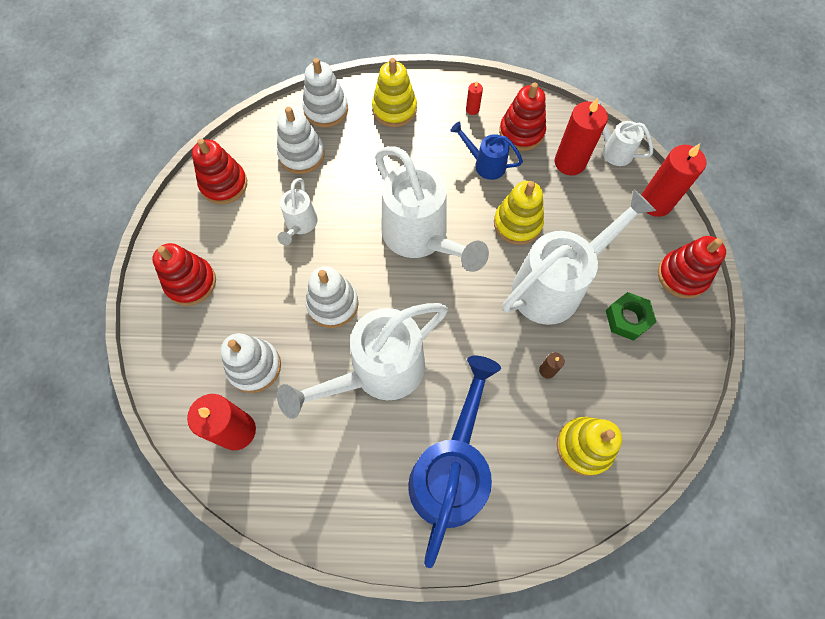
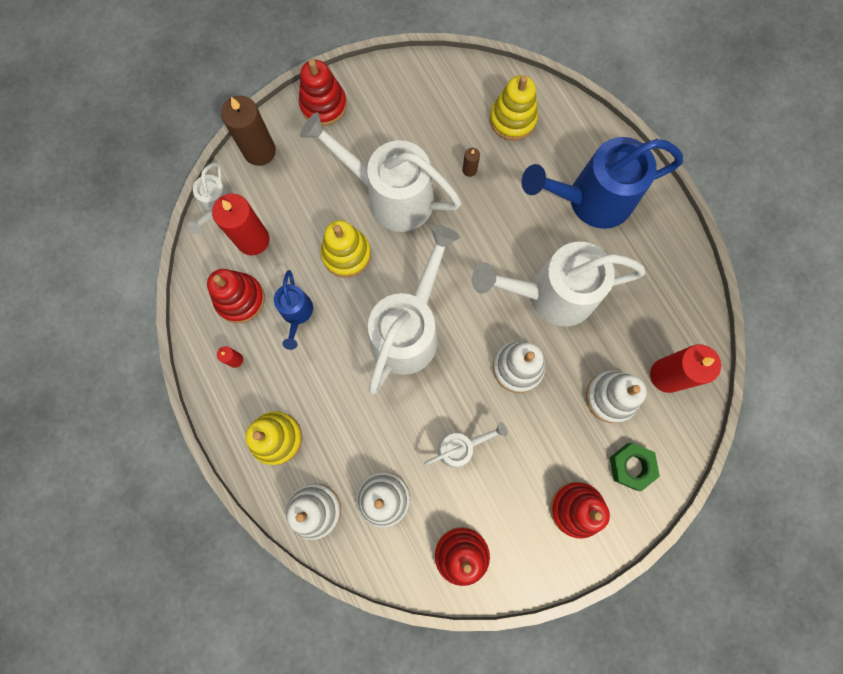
camera: 120 degrees left, 10 degrees up
(378, 372) = (551, 295): white watering can -> white watering can turned 150 degrees clockwise
(627, 319) = (388, 130): green nut -> green nut (631, 466)
(655, 203) = (259, 151): red candle -> brown candle

